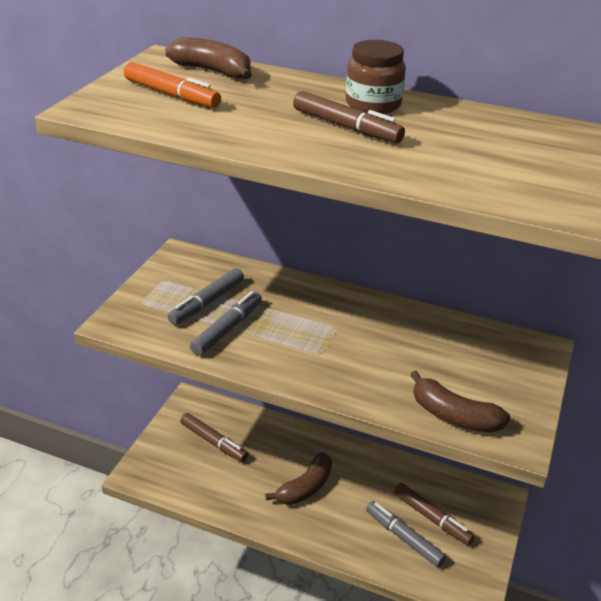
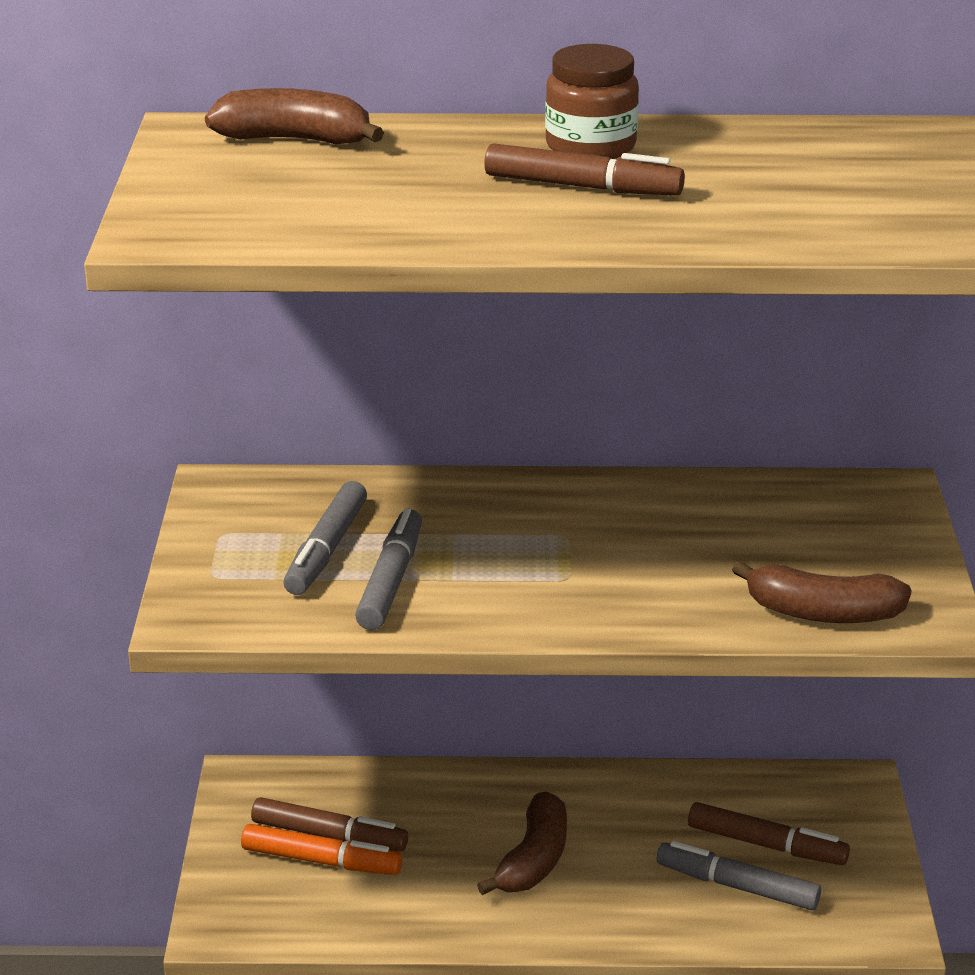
camera: 20 degrees left, 5 degrees down
(172, 95) = (270, 188): orange marker -> orange marker (321, 861)

